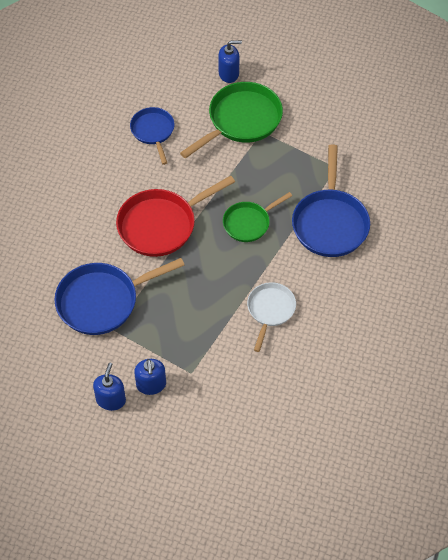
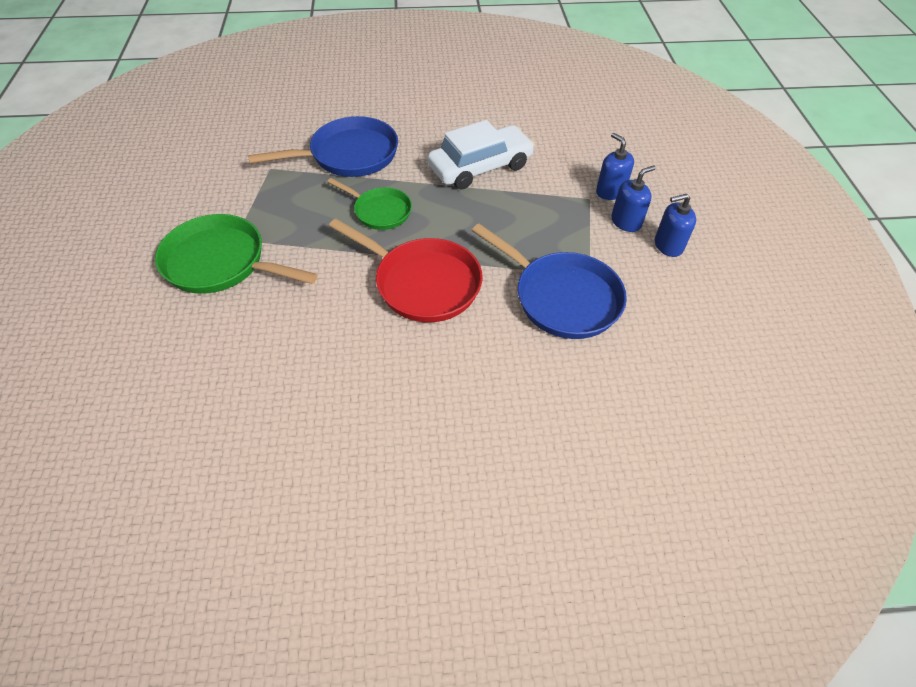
camera: 115 degrees left, 5 degrees down
(153, 132) = (270, 346): blue pan -> none
(229, 74) = (134, 301): blue soap dispenser -> blue soap dispenser (610, 191)
(270, 310) = (480, 167): white pan -> white car

